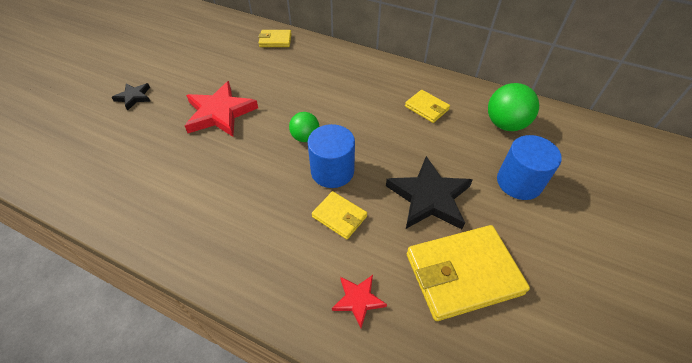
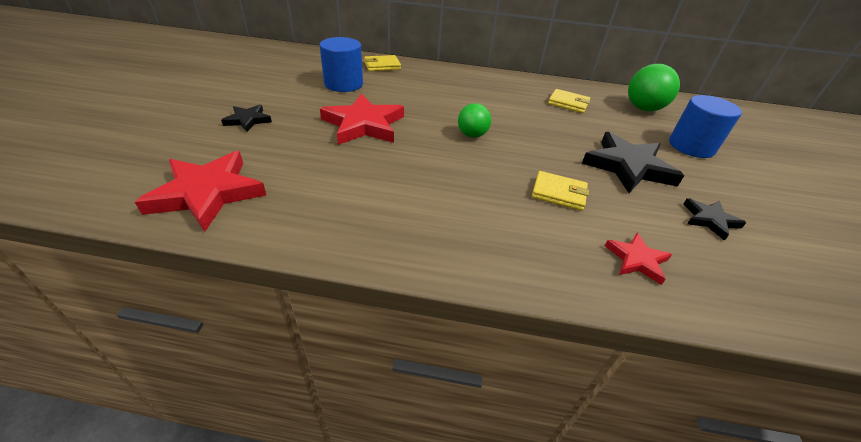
camera: 20 degrees left, 10 degrees down
(74, 169) = (207, 193): none -> red star
(332, 171) = (521, 158): blue cylinder -> blue cylinder (343, 84)
(463, 274) = (709, 220): yellow wallet -> black star

